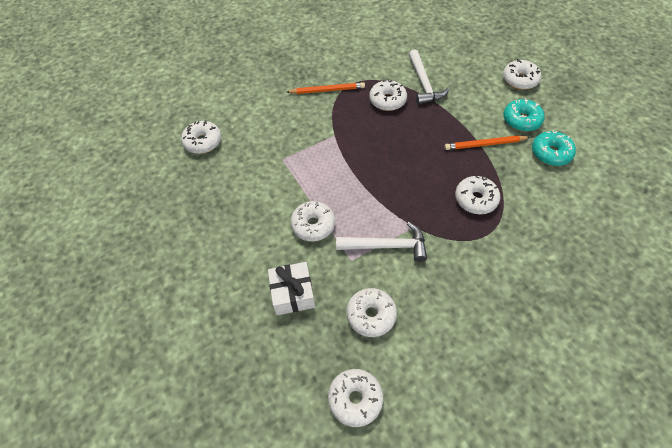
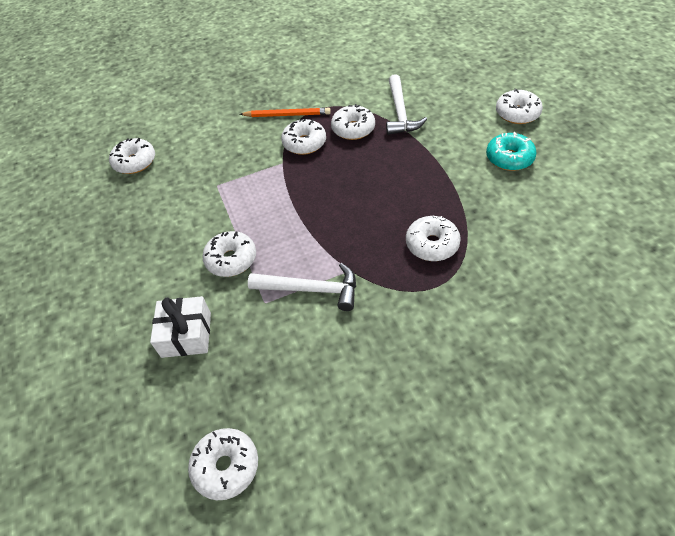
camera: 10 degrees right, 5 degrees down
(371, 315) = (271, 368): white donut -> white donut (304, 143)
(485, 144) = (458, 183): orange pencil -> none
(551, 153) = (538, 197): turquoise donut -> none

